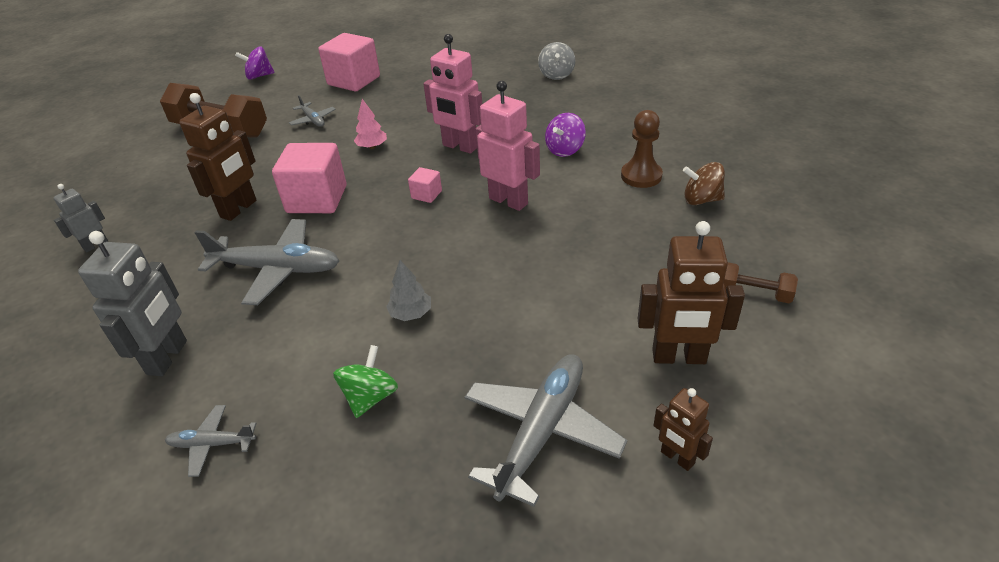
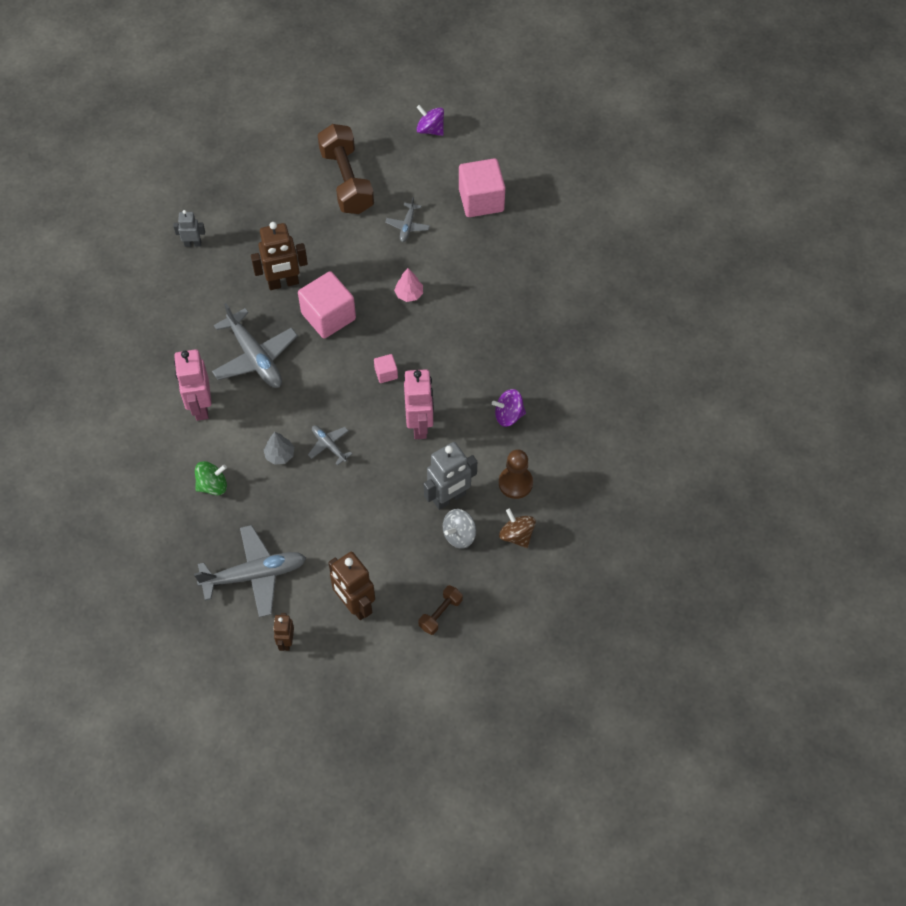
camera: 45 degrees right, 20 degrees up
(168, 357) = (159, 372): grey robot -> grey robot (449, 498)
(212, 444) = (135, 445): grey plane -> grey plane (329, 445)
(459, 147) = (455, 347): pink robot -> pink robot (200, 406)
(556, 75) = (615, 332): grey spinning top -> grey spinning top (459, 535)
(754, 293) = (440, 614): brown dumbbell -> brown dumbbell turned 60 degrees clockwise

